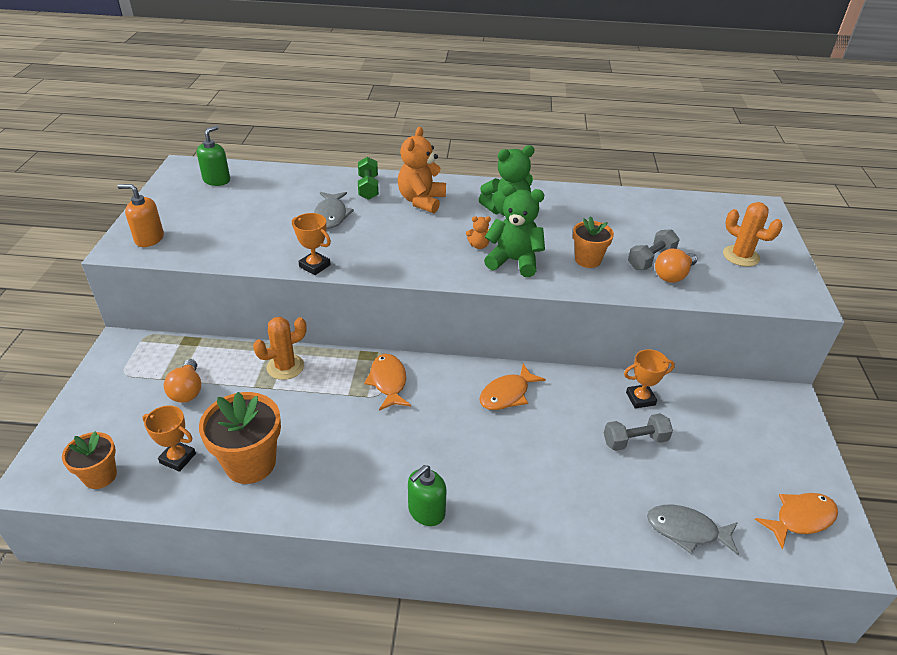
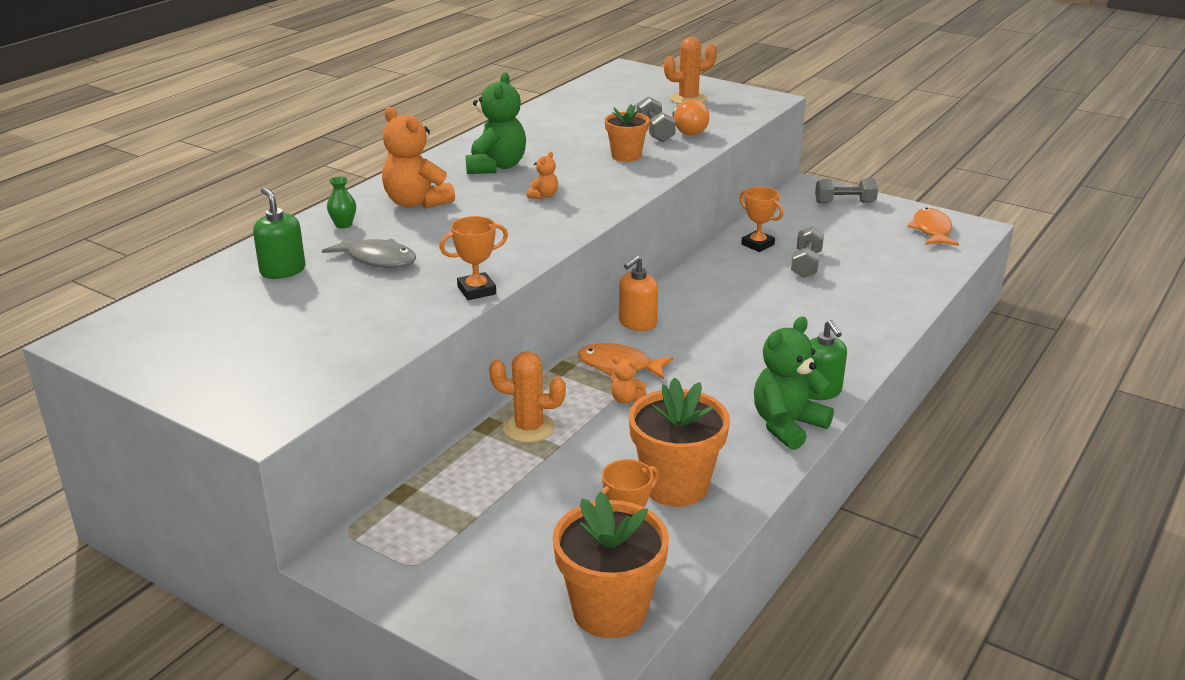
camera: 60 degrees left, 10 degrees down
(100, 476) = (610, 611): orange flower pot -> orange flower pot, size x1.64
(149, 239) = (266, 395): orange soap dispenser -> orange soap dispenser (637, 323)
(187, 391) = (505, 513): orange light bulb -> none
(217, 180) = (171, 320): green soap dispenser -> green soap dispenser (282, 270)
(285, 367) = (529, 428): orange cactus -> orange cactus turned 75 degrees counterclockwise
(346, 400) = (626, 399): none -> orange teddy bear
(368, 188) = (343, 225): green dumbbell -> green vase
(507, 394) = (697, 305): orange fish -> none
(514, 261) = (590, 187): green teddy bear -> green teddy bear (787, 425)
(640, 399) = (757, 244): orange trophy -> orange trophy turned 60 degrees counterclockwise
(686, 531) = (917, 277): grey fish -> none
(785, 433) = (844, 202): none -> grey dumbbell

